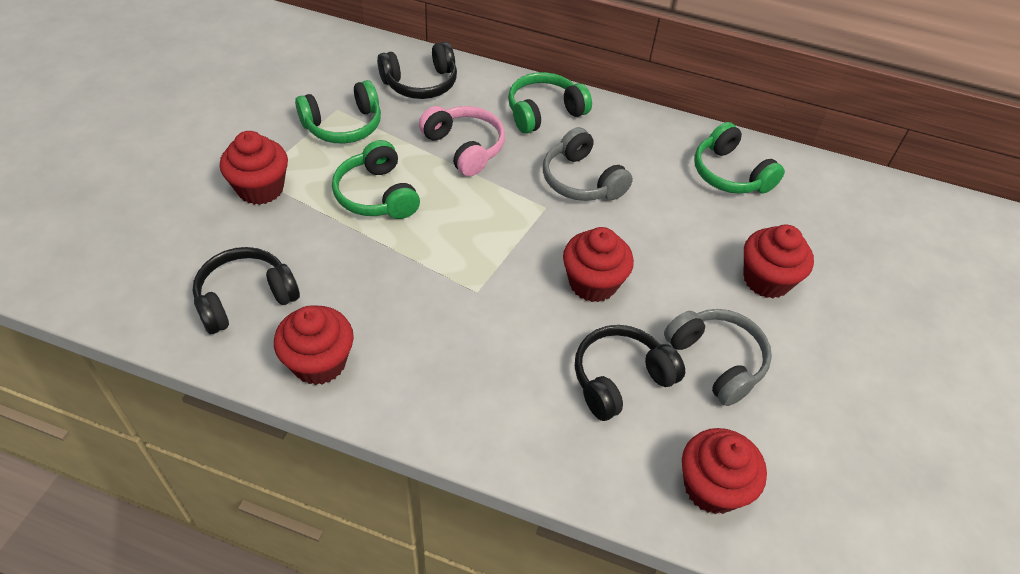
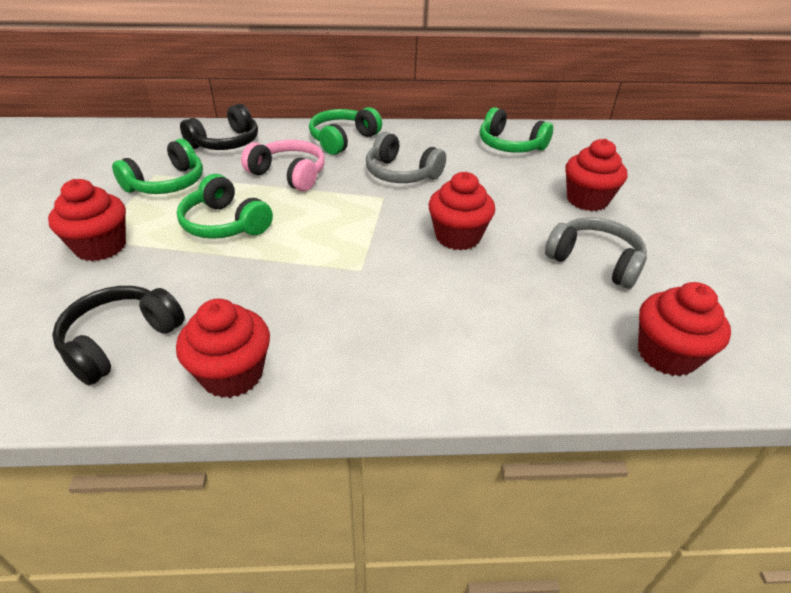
camera: 20 degrees left, 10 degrees down
(620, 379) = (529, 297): black headphones -> none

